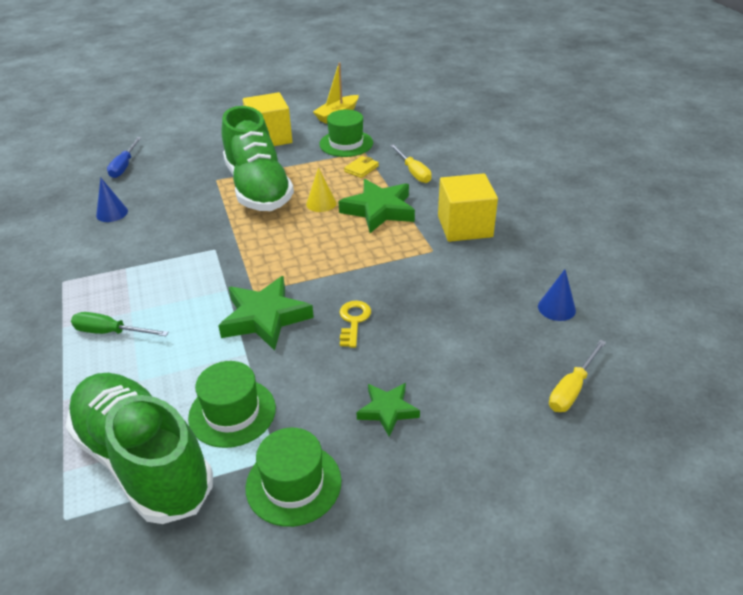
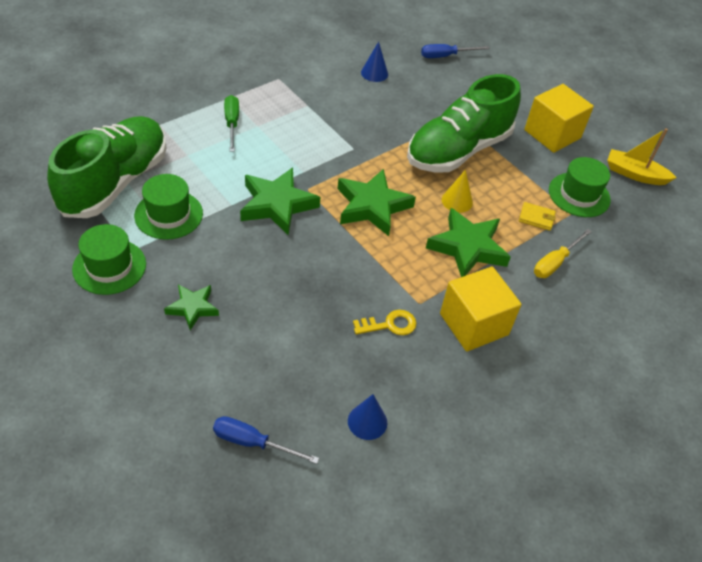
camera: 65 degrees right, 10 degrees up
(302, 253) = (372, 206): none -> green star
(353, 321) = (293, 263): yellow key -> yellow key (389, 325)
(572, 389) = (253, 442): yellow screwdriver -> blue screwdriver

